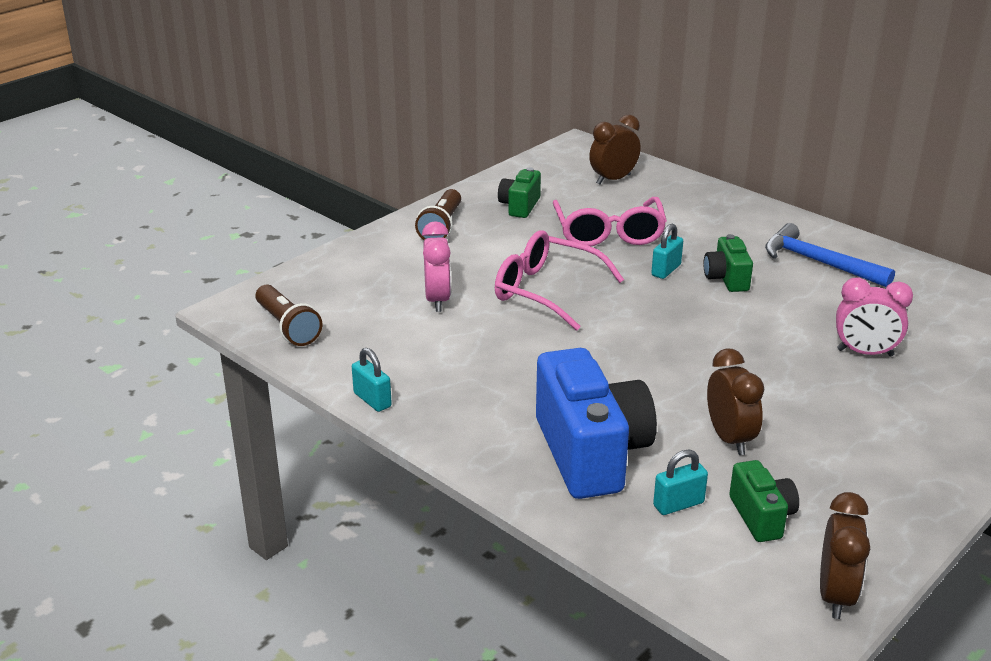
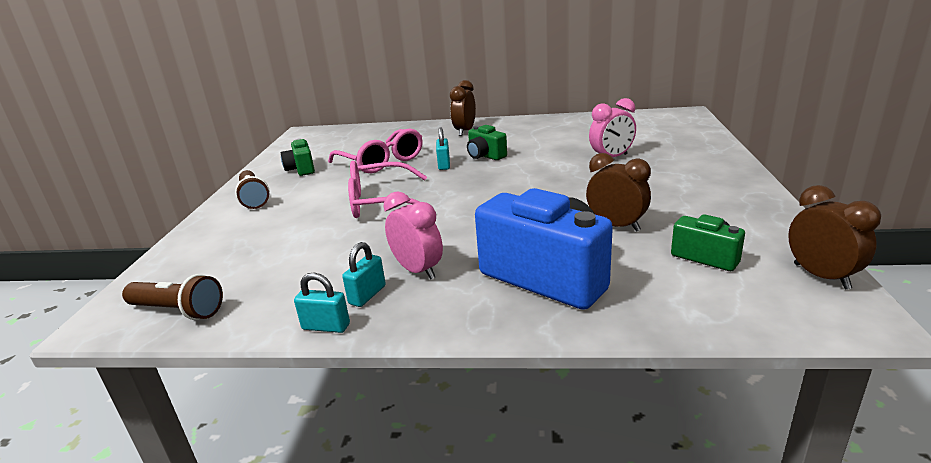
camera: 35 degrees left, 5 degrees down
(437, 300) = (302, 238): pink clock -> pink clock (418, 270)
(613, 179) = (349, 139): brown clock -> brown clock (465, 131)
(678, 504) = (651, 276): turquoise padlock -> turquoise padlock (367, 295)
(818, 262) = (522, 133): blue hammer -> none

